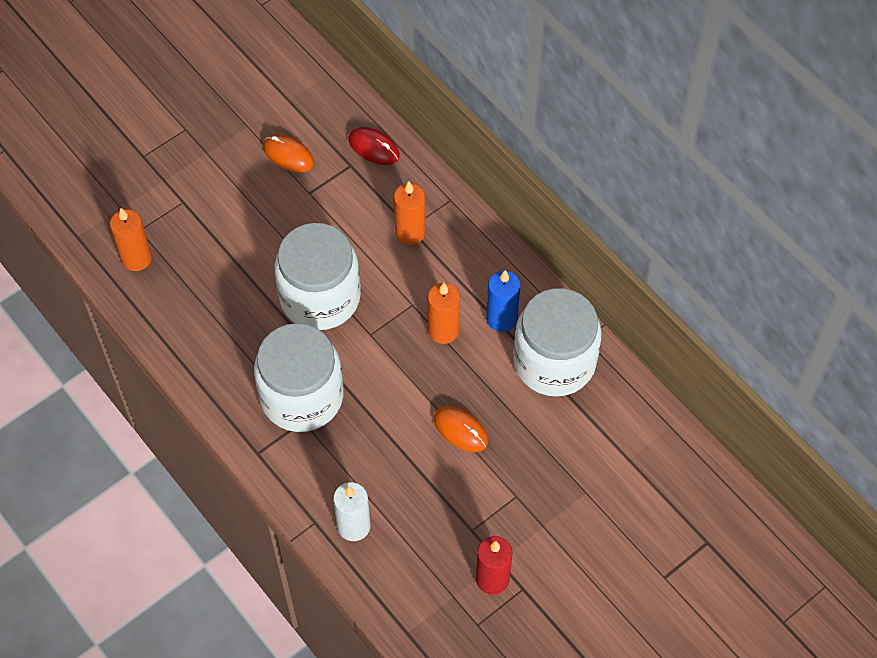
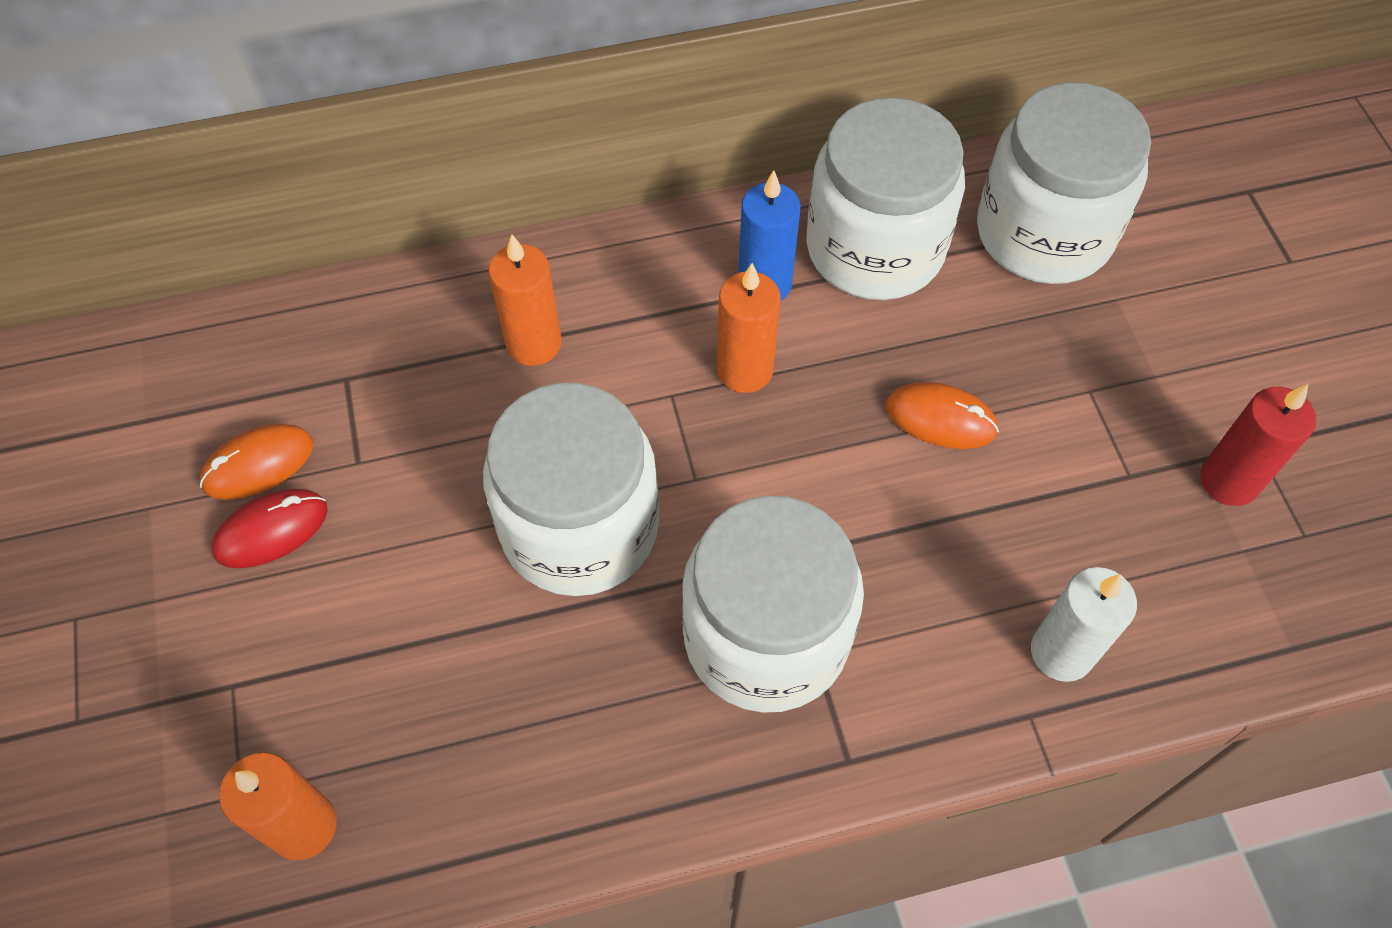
camera: 65 degrees left, 0 degrees up
(374, 148) = (336, 331): red mouse -> red mouse (271, 530)
(460, 430) = (940, 419): orange mouse -> orange mouse turned 45 degrees clockwise
(612, 441) = (1044, 233): none -> white jar

